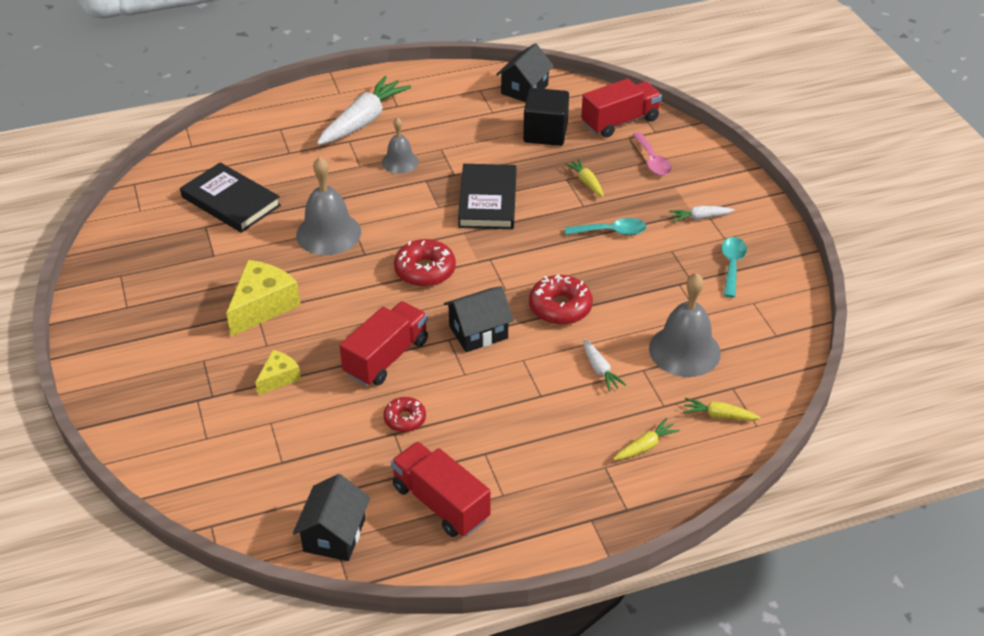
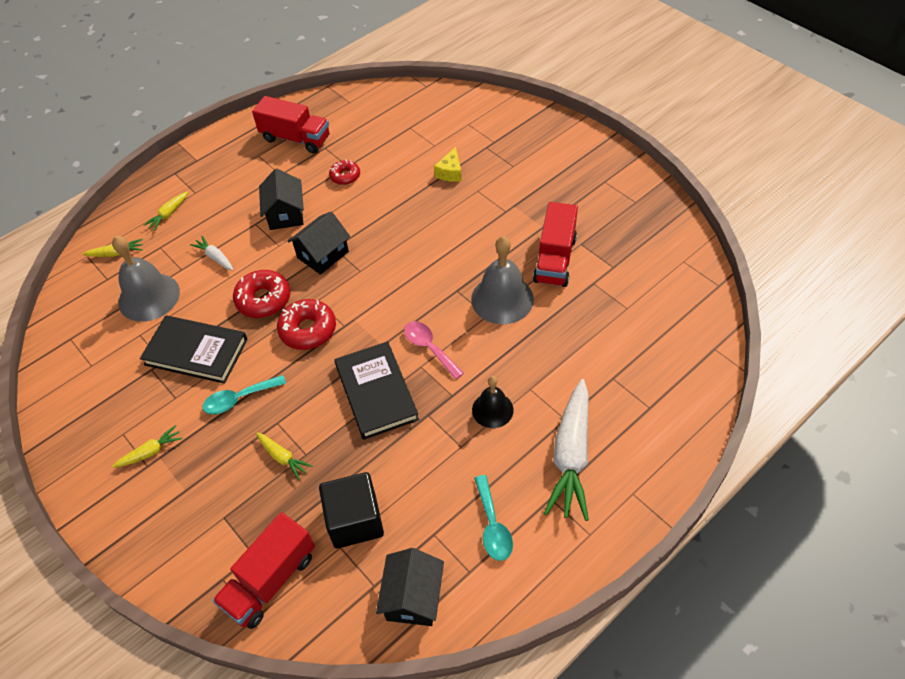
camera: 160 degrees right, 10 degrees up
(231, 201) = (615, 299): black book -> black book (196, 352)
(263, 306) = (504, 217): yellow cheese -> none
(334, 535) = (351, 104): black house -> black house (286, 214)
(386, 357) = (383, 211): red truck -> red truck (555, 259)
(400, 162) = (492, 410): grey bell -> black bell
(425, 270) = (395, 293): red donut -> red donut (308, 330)
(652, 160) = (216, 522): pink spoon -> pink spoon (429, 348)
(699, 218) = (150, 452): white carrot -> yellow carrot
(732, 265) = (113, 401): turquoise spoon -> turquoise spoon (492, 525)

